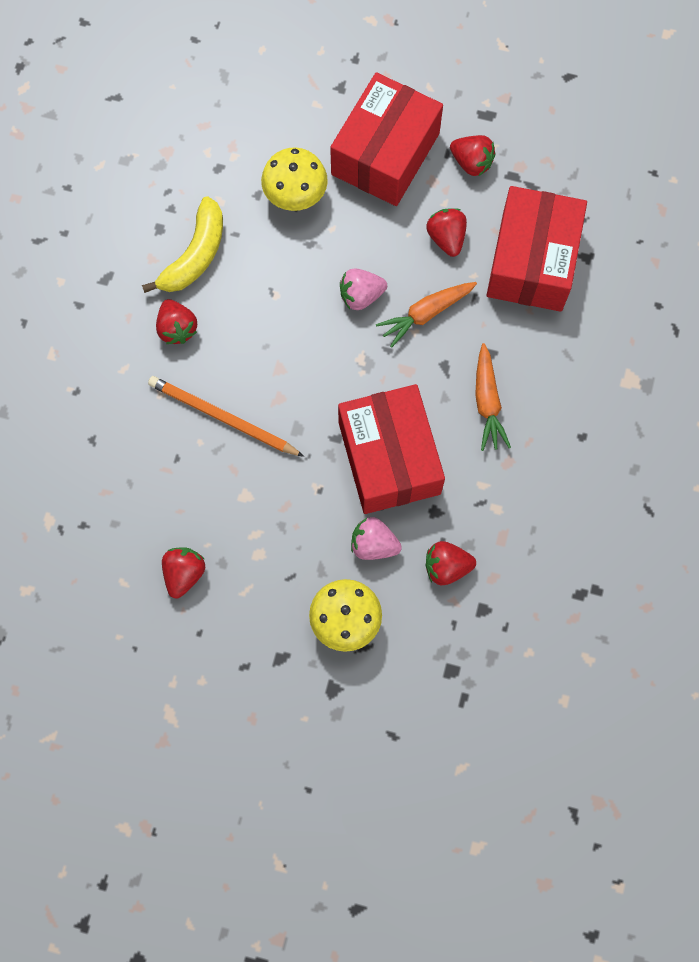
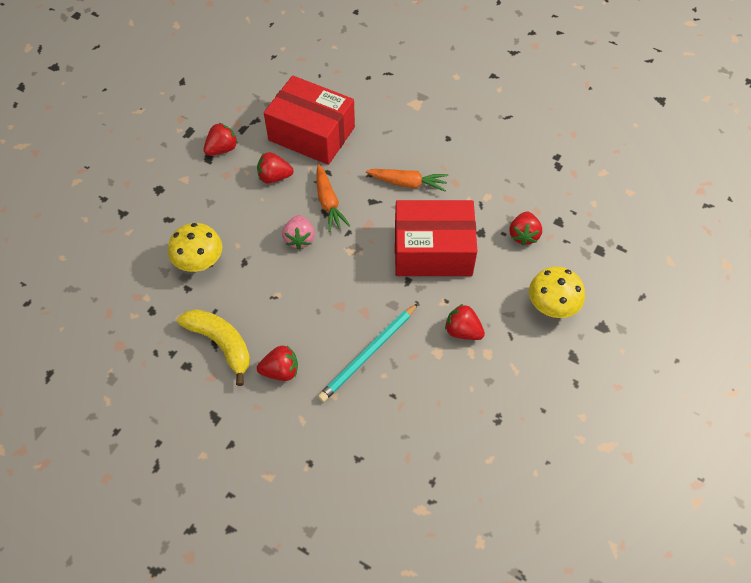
camera: 75 degrees left, 15 degrees down
(184, 574) = (492, 410): red strawberry -> red strawberry (462, 331)
(222, 417) = (368, 354): orange pencil -> turquoise pencil
(373, 544) = (497, 275): pink strawberry -> none
(385, 154) = (191, 198): red box -> none

